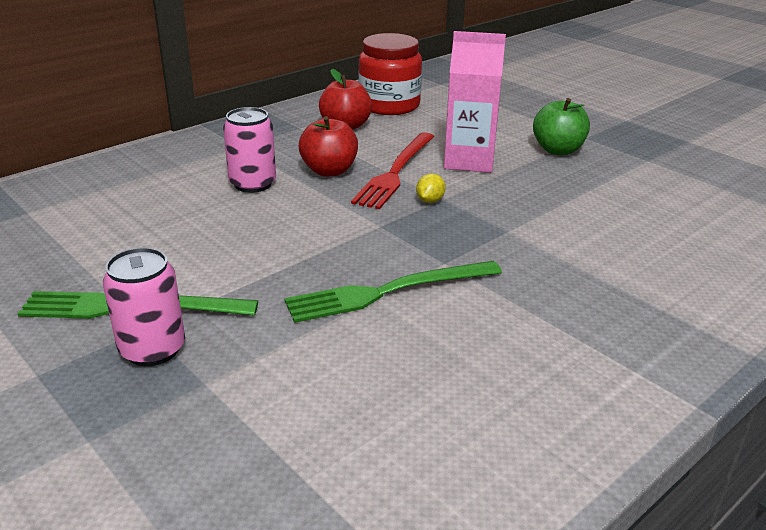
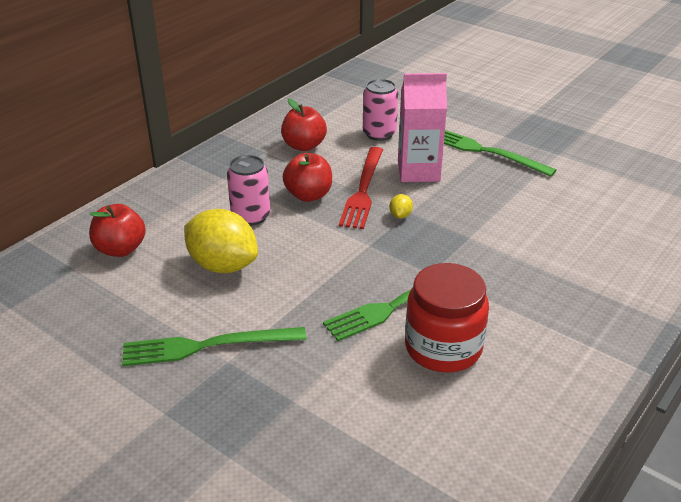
camera: 10 degrees left, 5 degrees up
(89, 199) = (120, 249): none -> red apple
(152, 349) = (241, 379): pink can -> pink can (379, 134)
(195, 227) = (223, 265): none -> yellow lemon
(389, 105) = (332, 118): red jar -> red jar (443, 347)
(558, 150) = (486, 152): green apple -> green fork

